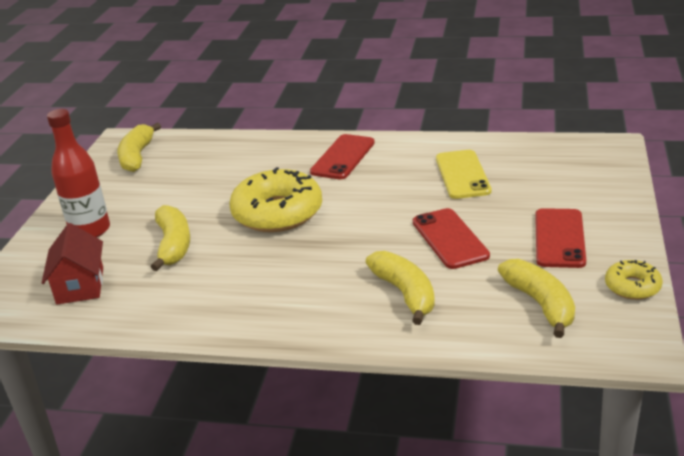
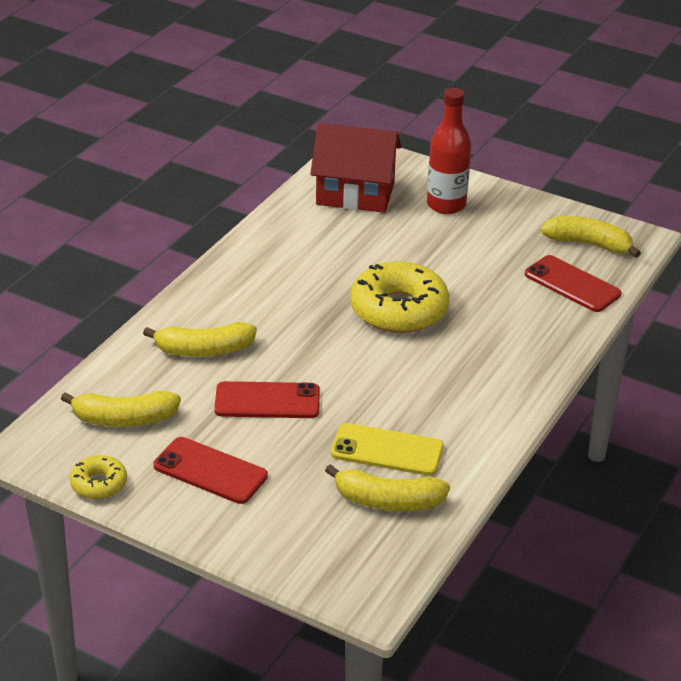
camera: 105 degrees right, 5 degrees up
(80, 285) = (355, 194): red house -> red house, size x1.50
(173, 245) = (384, 244): yellow banana -> yellow banana (387, 501)
(343, 157) = (490, 377): red phone -> red phone (572, 284)

